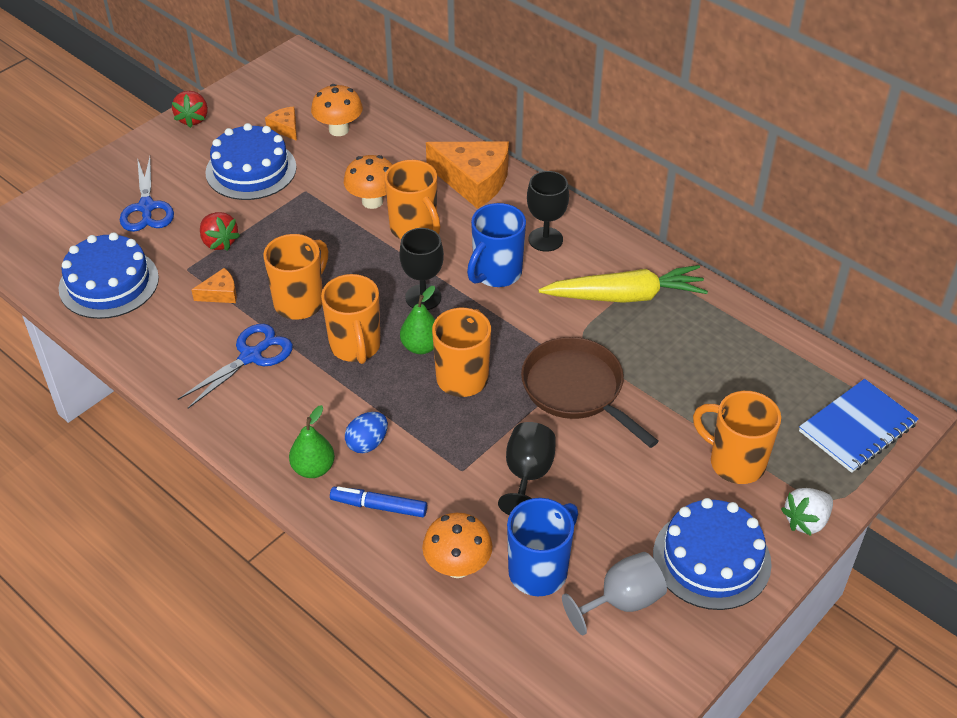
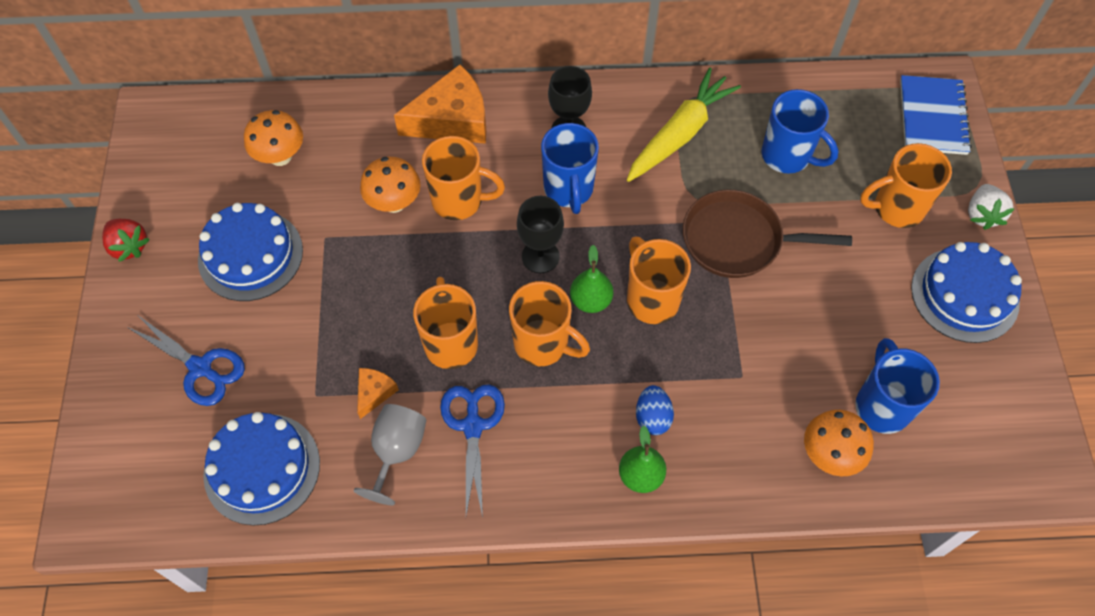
camera: 45 degrees left, 15 degrees up
(219, 242) = (311, 346): red strawberry -> none
(285, 128) = (229, 190): orange cheese -> none
(379, 506) = (723, 461): blue marker -> none
(527, 475) = (788, 339): black goblet -> none
(622, 602) = (953, 379): grey goblet -> grey goblet (397, 452)
(691, 367) = (787, 156): none -> blue mug

